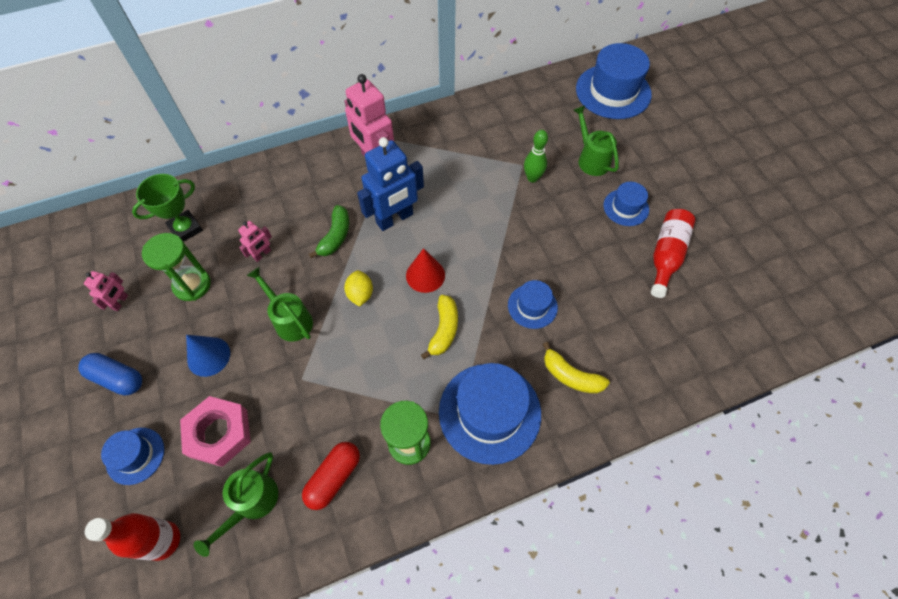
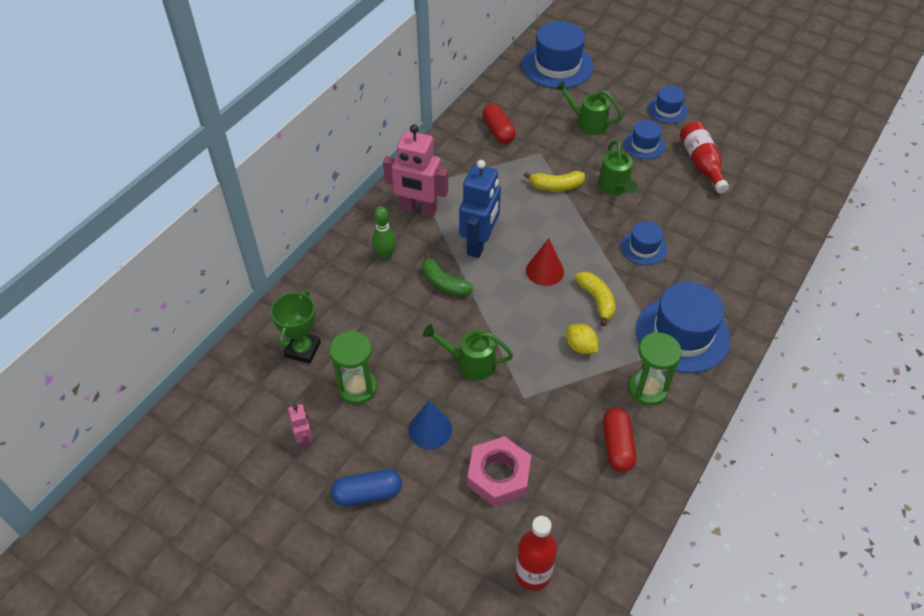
camera: 35 degrees left, 10 degrees down
(135, 455) = (446, 535): blue hat -> blue hat (667, 110)
(251, 504) = (574, 503): green watering can -> green watering can (615, 187)
(262, 254) = (395, 330): pink robot -> none
(335, 236) = (443, 283): green banana -> green banana turned 150 degrees clockwise
(360, 294) = (508, 313): yellow lemon -> yellow lemon (580, 347)
(504, 126) = (498, 131): none -> red capsule
(532, 178) = (557, 158): green bowling pin -> green bowling pin (385, 255)
(570, 376) = (712, 278): yellow banana -> yellow banana (556, 186)

